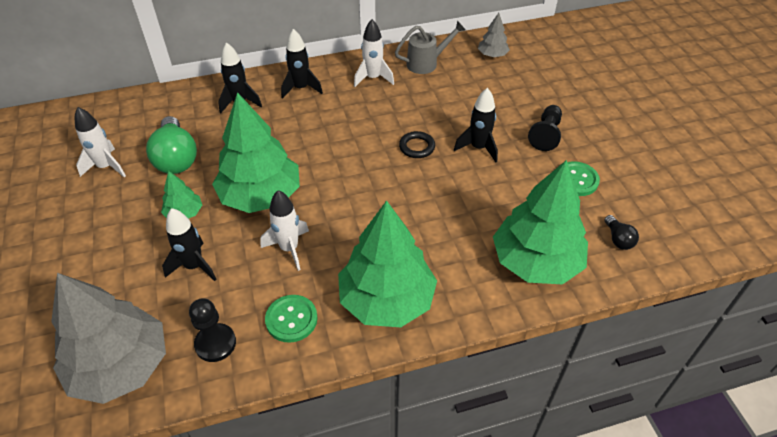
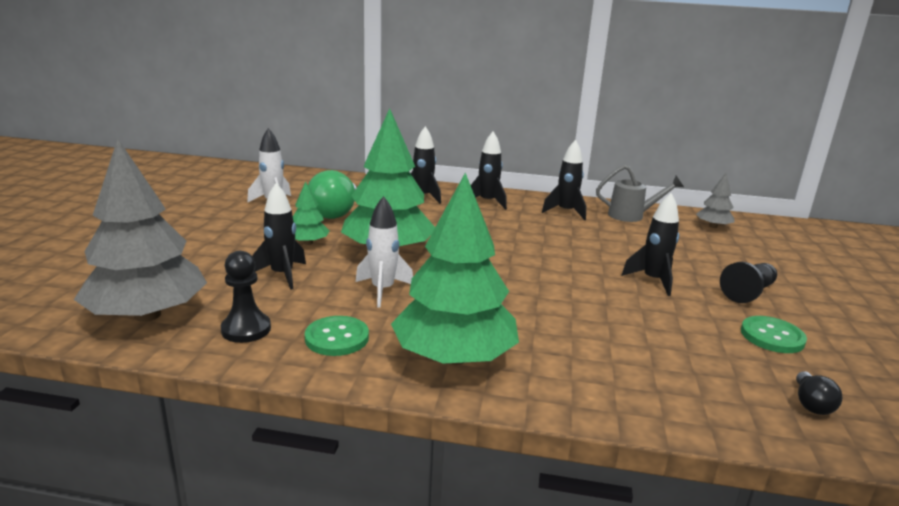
camera: 25 degrees right, 25 degrees down
(373, 78) = (565, 212): white rocket -> black rocket
(417, 147) = (579, 262): black ring -> none
(536, 261) = (672, 386): green tree -> none

